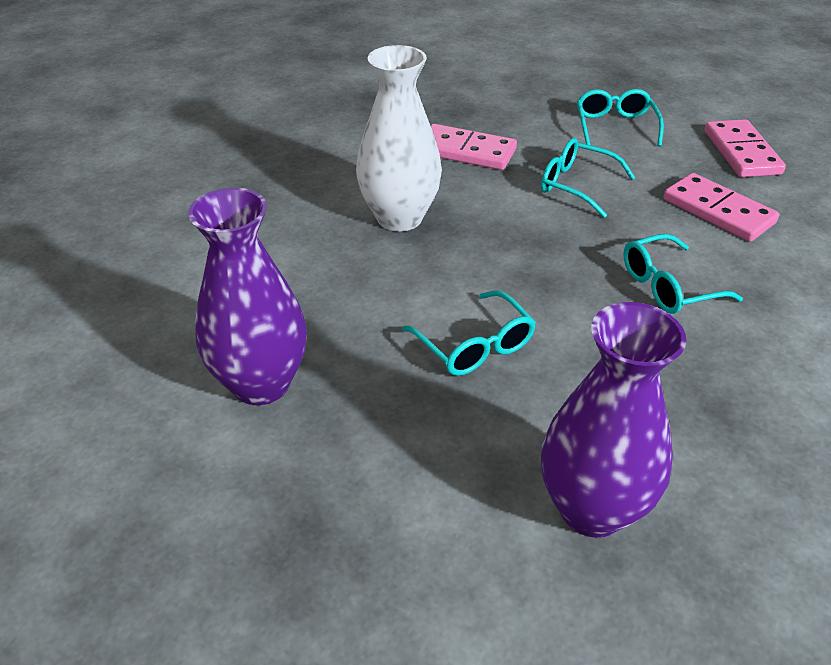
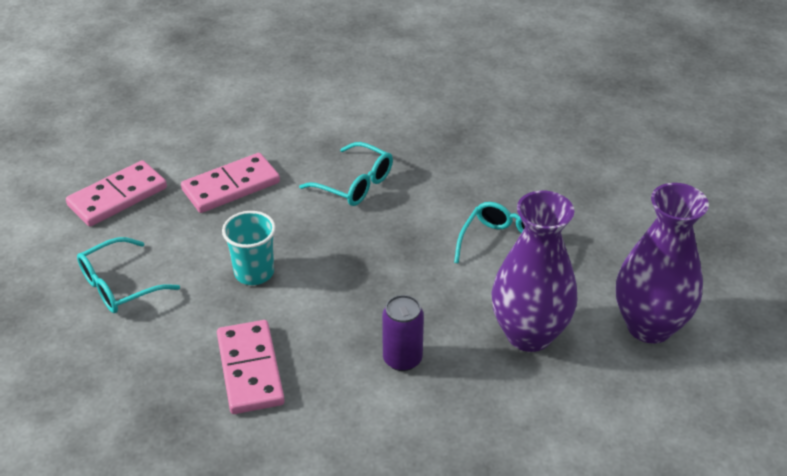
camera: 125 degrees left, 0 degrees up
(399, 218) = (402, 359): white vase -> purple can
(576, 185) = (254, 273): turquoise glasses -> turquoise cup
(592, 509) = (573, 157): purple vase -> purple vase (529, 334)
(718, 211) = (231, 186): pink domino -> pink domino turned 45 degrees clockwise

